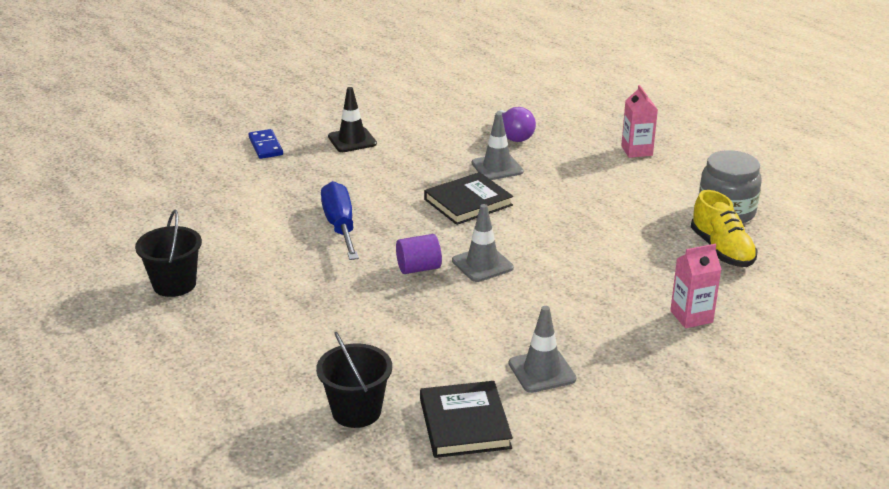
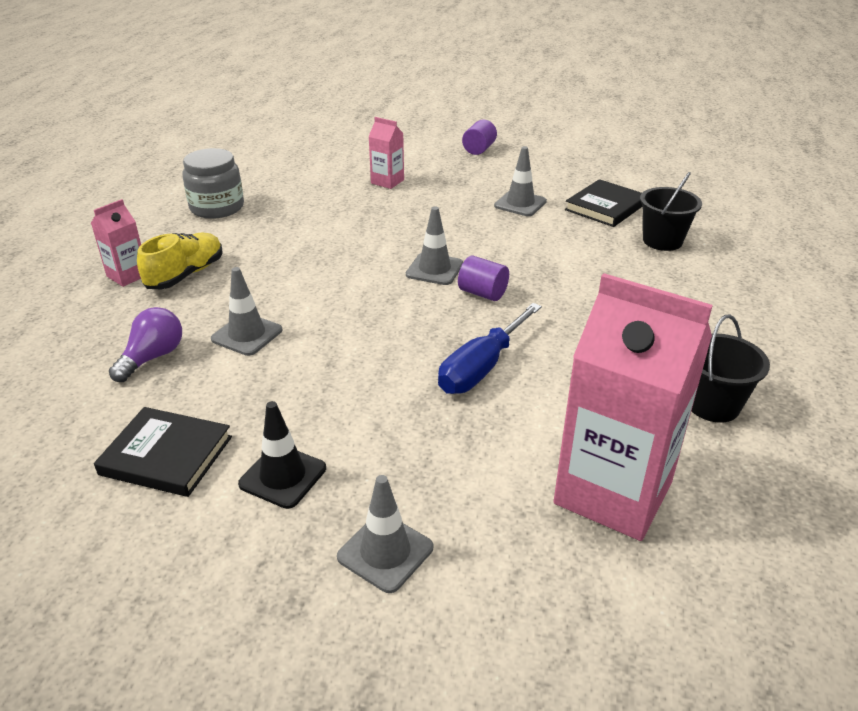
camera: 130 degrees left, 5 degrees up
(189, 213) = (613, 492): none -> pink carton
(265, 146) = (385, 552): blue domino -> grey traffic cone
(468, 202) = (341, 319): black book -> black book (166, 455)
(721, 250) = (283, 194): yellow shoe -> yellow shoe (185, 275)
(724, 425) = (479, 149): none -> purple cylinder

